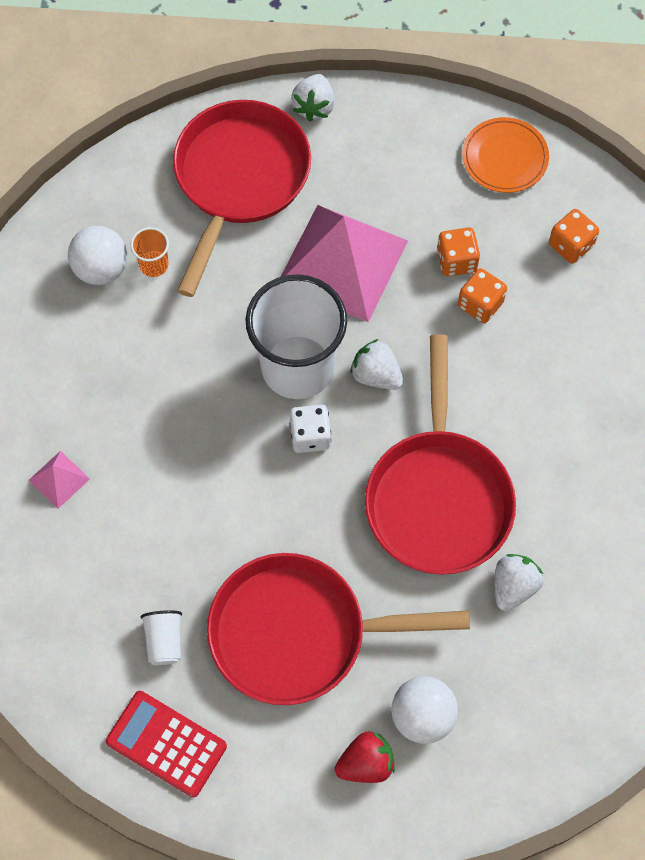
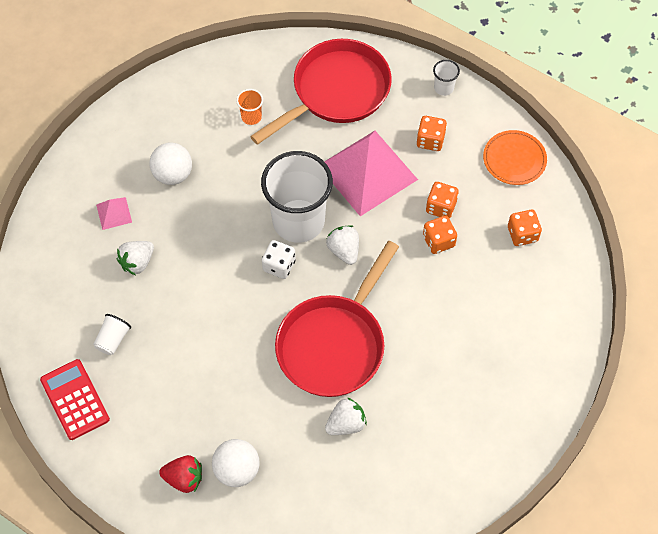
camera: 30 degrees right, 5 degrees down
(101, 269) = (218, 104): white ball -> white ball (173, 174)
(298, 633) = (194, 378): red pan -> none
(314, 106) = (411, 70): white strawberry -> white strawberry (137, 262)
(366, 110) = (443, 88): none -> white cup
(392, 184) = (430, 140): none -> orange dice

